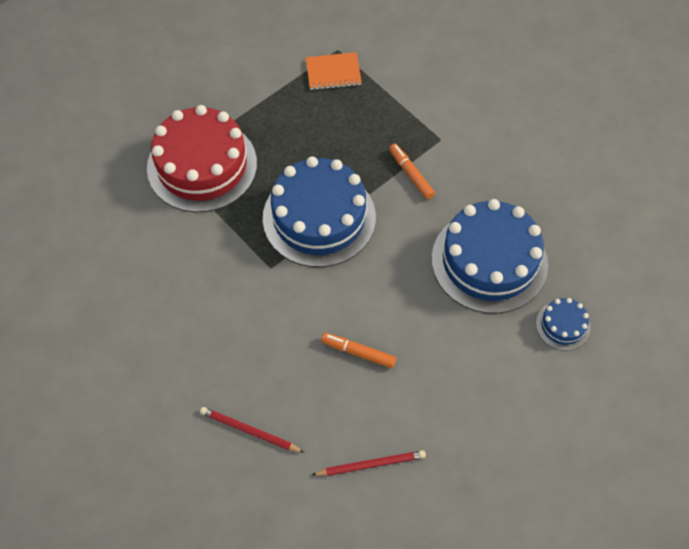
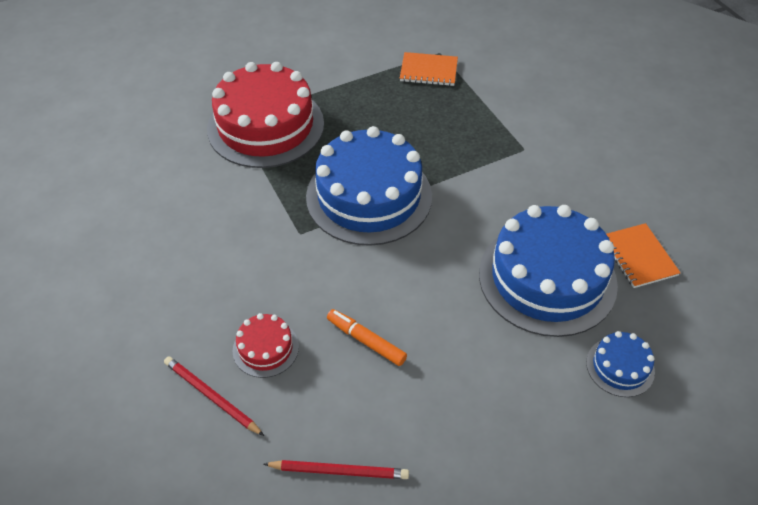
camera: 15 degrees right, 10 degrees down
(278, 379) = (265, 348): none -> red cake
(411, 174) = (482, 175): orange marker -> none
(558, 224) = (638, 257): none -> orange notebook

